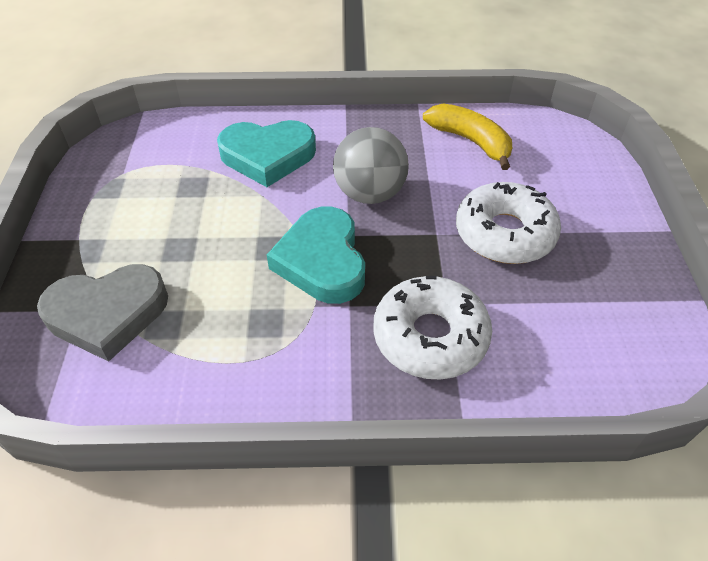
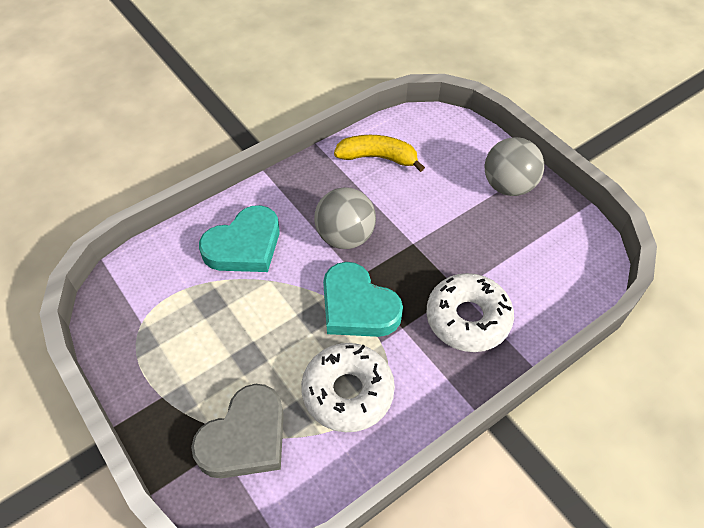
camera: 35 degrees left, 5 degrees up
(504, 233) = (454, 219): white donut -> white donut (348, 392)
(601, 232) = (508, 186): none -> grey ball

